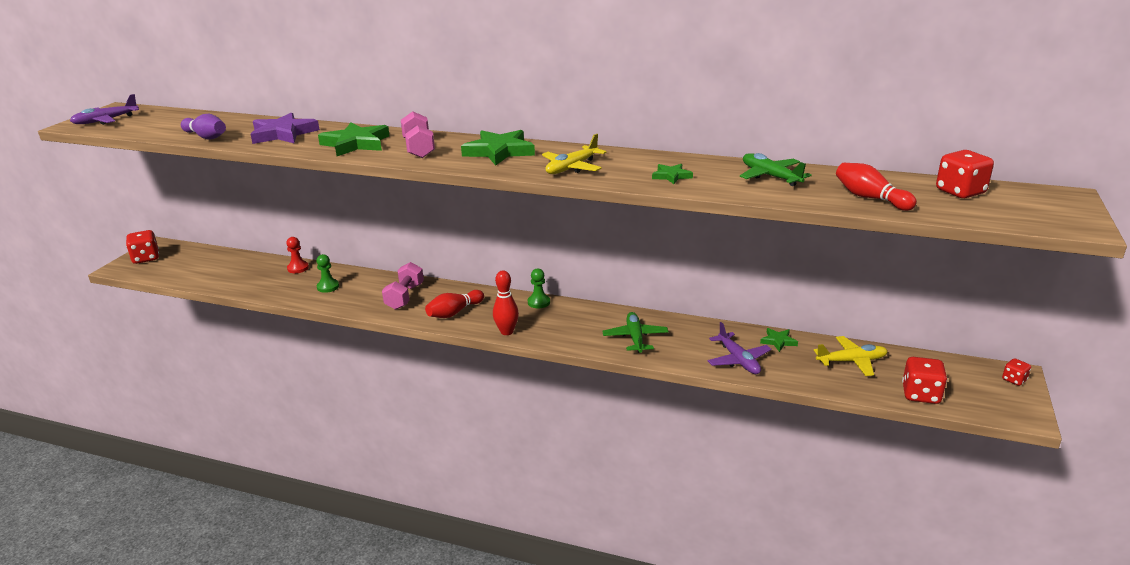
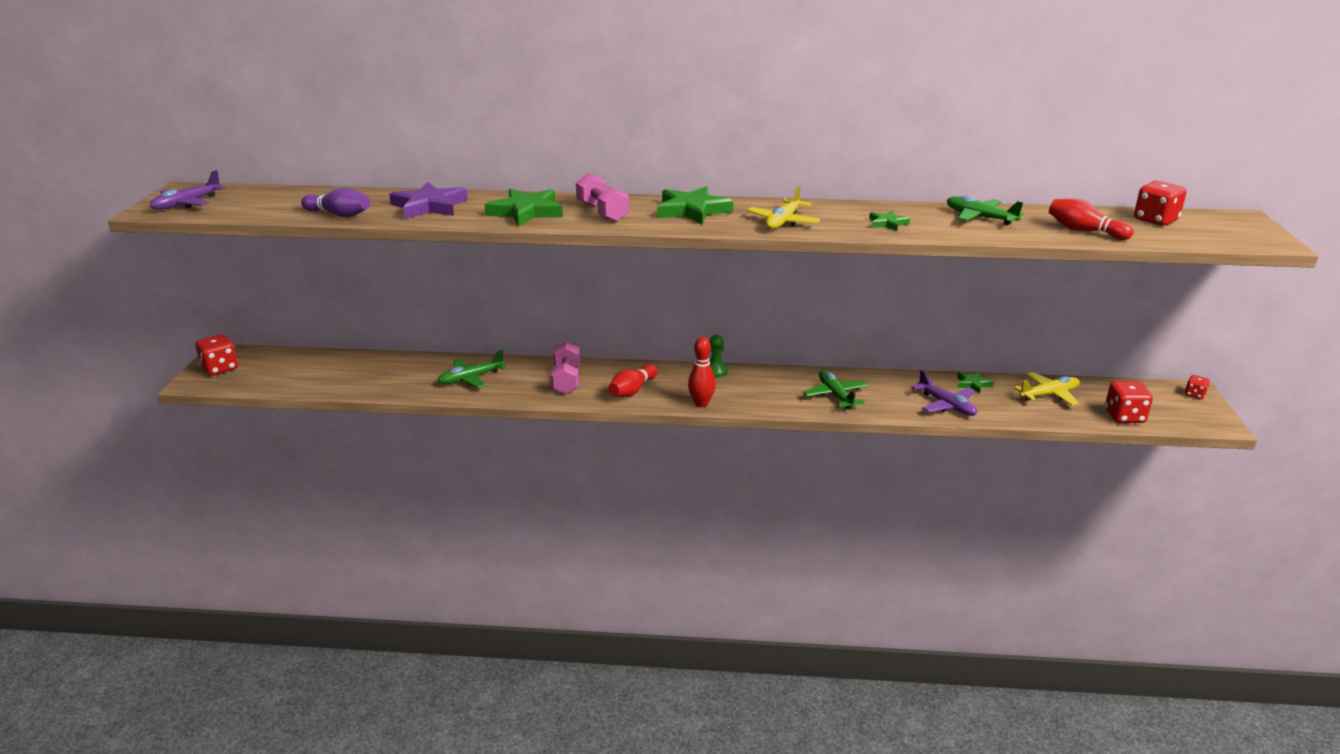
camera: 15 degrees left, 0 degrees up
(298, 268) = (420, 362): red pawn -> none
(328, 287) = (471, 378): green pawn -> green plane

